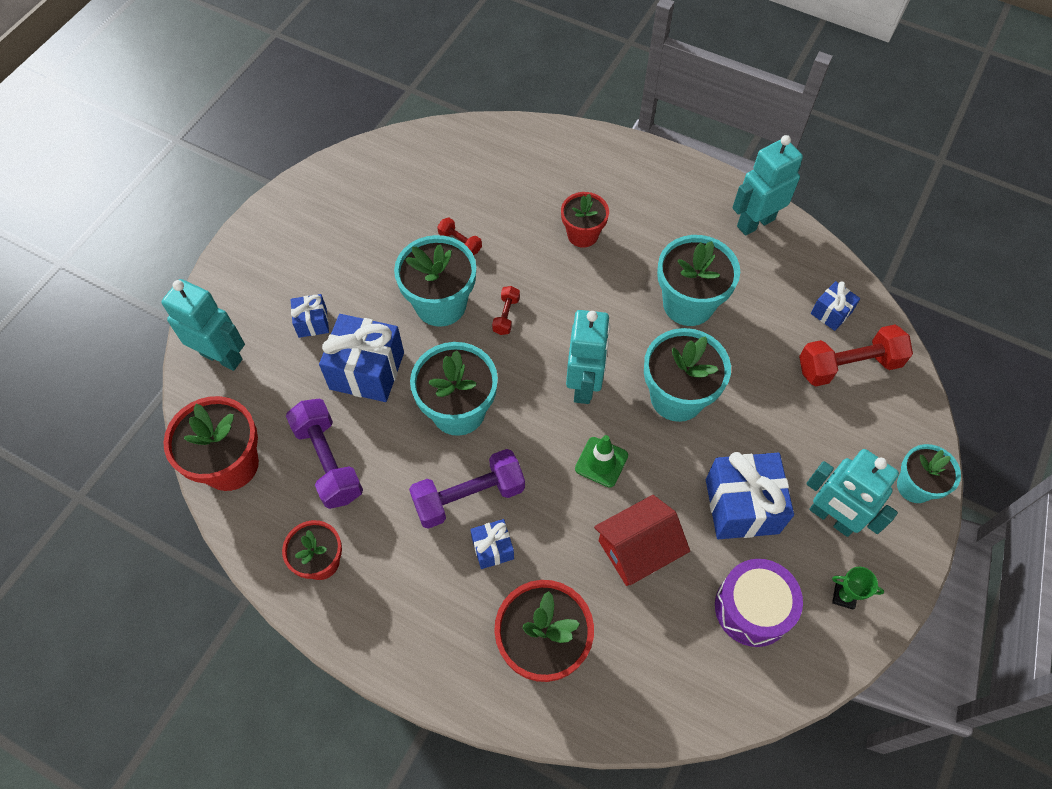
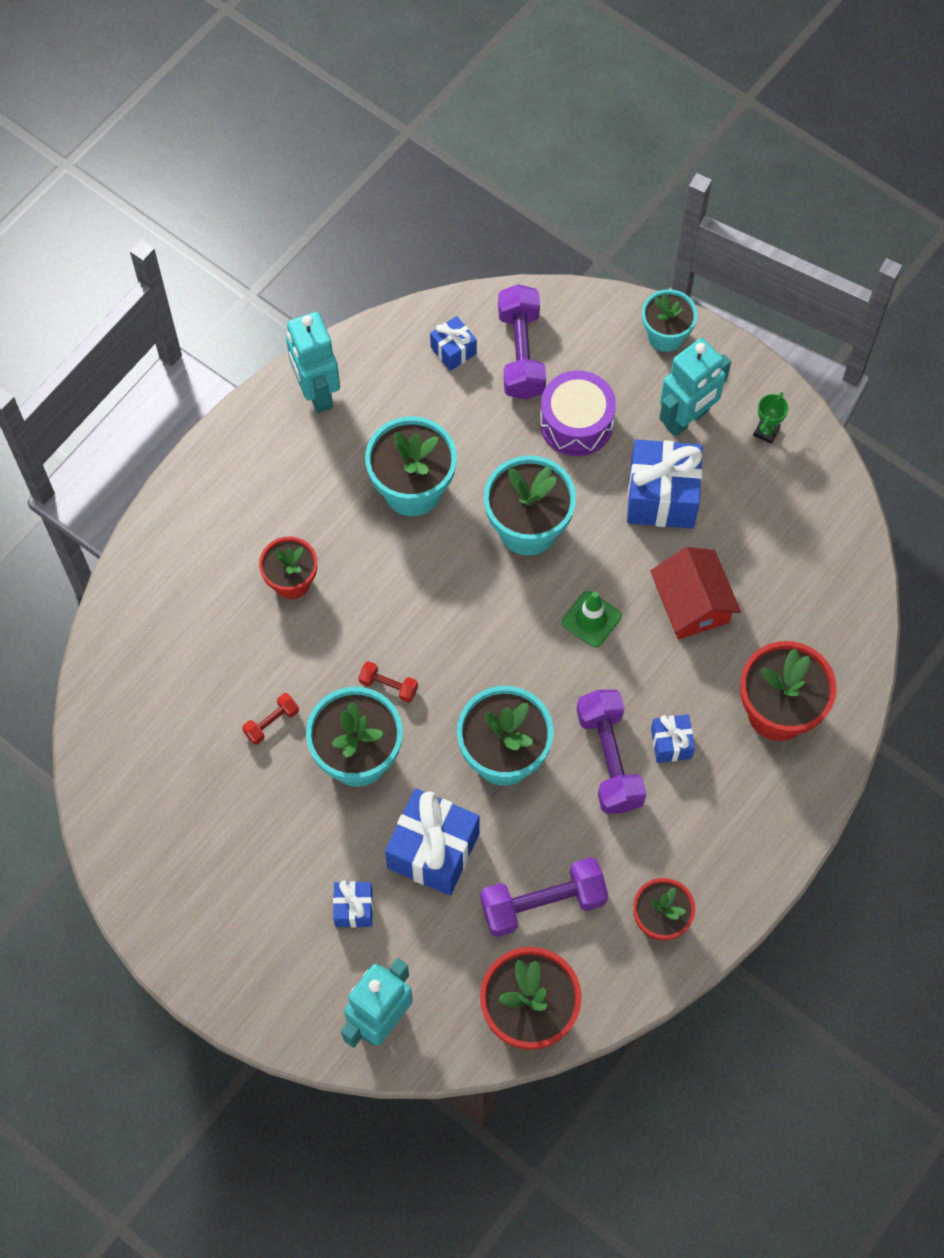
camera: 80 degrees left, 5 degrees up
(584, 385) = (496, 618): turquoise robot -> none
(752, 608) = (766, 514): purple drum -> purple drum (576, 423)
(848, 365) = (521, 353): red dumbbell -> purple dumbbell

